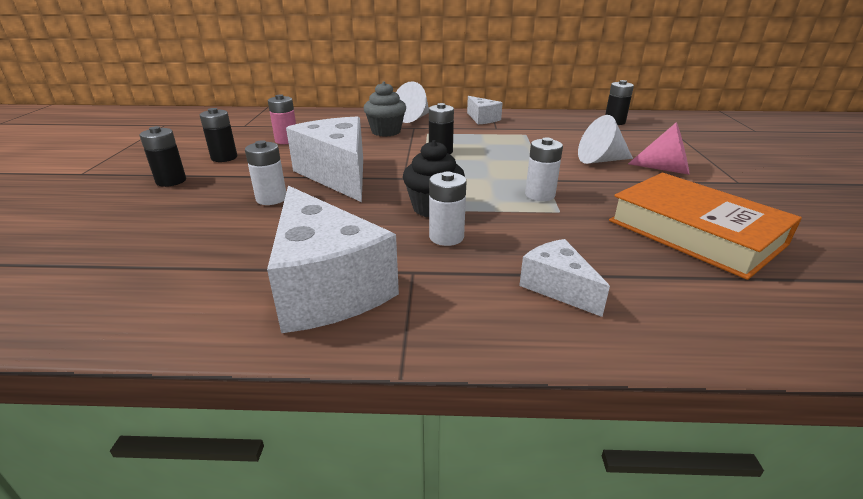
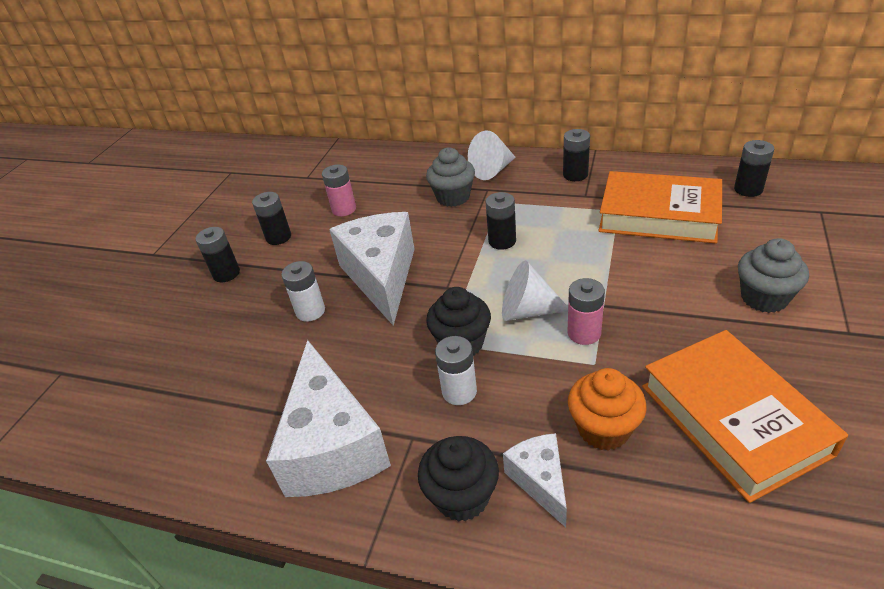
camera: 20 degrees right, 10 degrees up
(482, 119) = (575, 175): white cheese -> black battery
(486, 307) = (462, 496): none -> black cupcake
(540, 195) = (584, 333): white battery -> pink battery
(559, 135) = (658, 215): none -> orange book
(593, 248) = (603, 429): none -> orange cupcake
(600, 160) = (687, 273): white cone -> white cone (527, 311)
(665, 169) = (764, 298): pink cone -> grey cupcake

